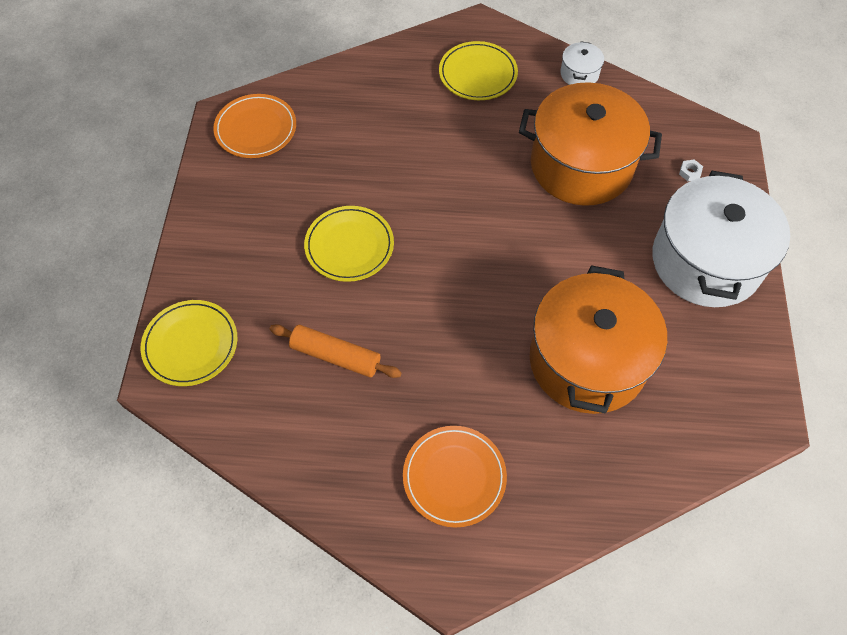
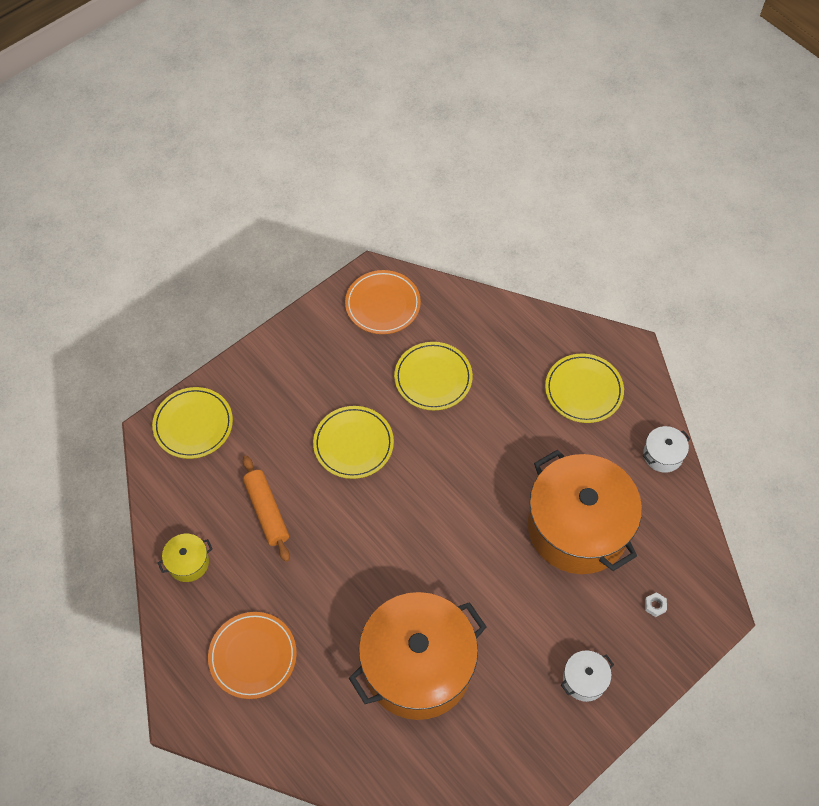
camera: 45 degrees right, 0 degrees up
(313, 457) = (188, 562): none -> yellow pot
(358, 150) = (433, 378): none -> yellow plate
(706, 261) = (584, 680): white pot -> white pot, size x0.40

